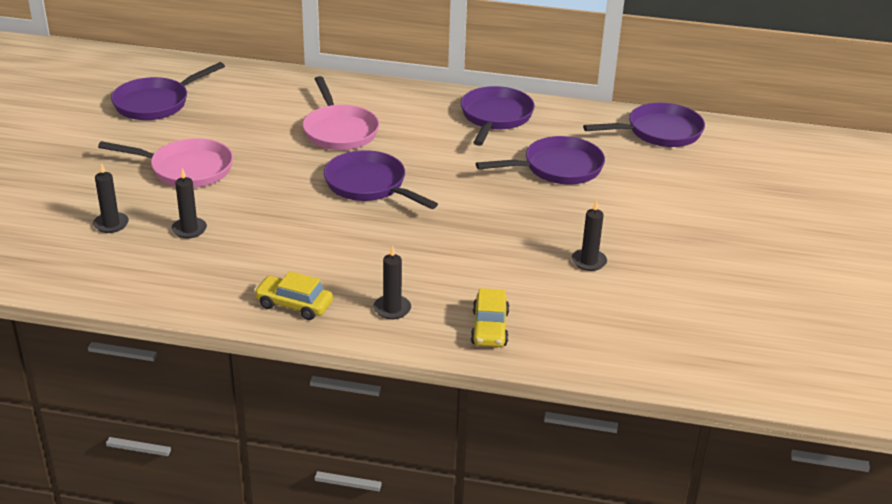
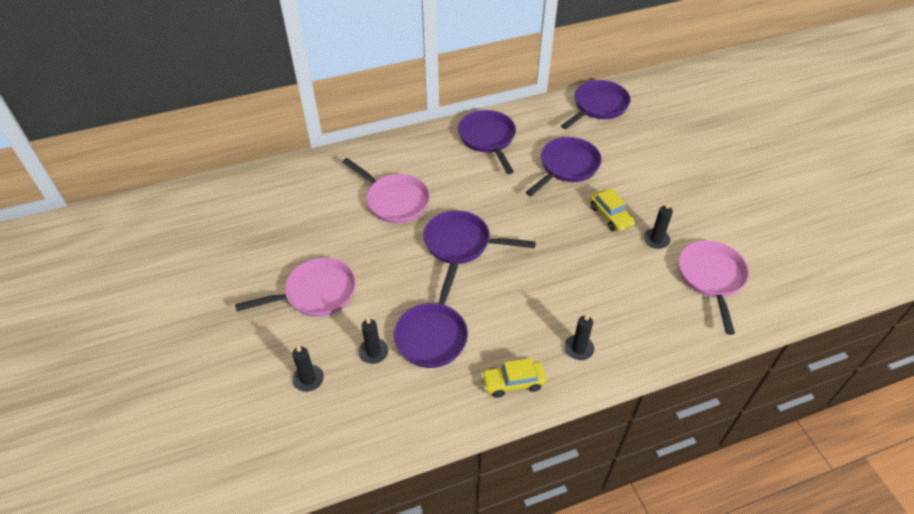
camera: 30 degrees left, 15 degrees up
(156, 103) = (229, 237): purple pan -> purple pan (432, 334)
(489, 328) = (651, 331): yellow car -> yellow car (610, 216)
(616, 316) = (711, 278): none -> pink pan

